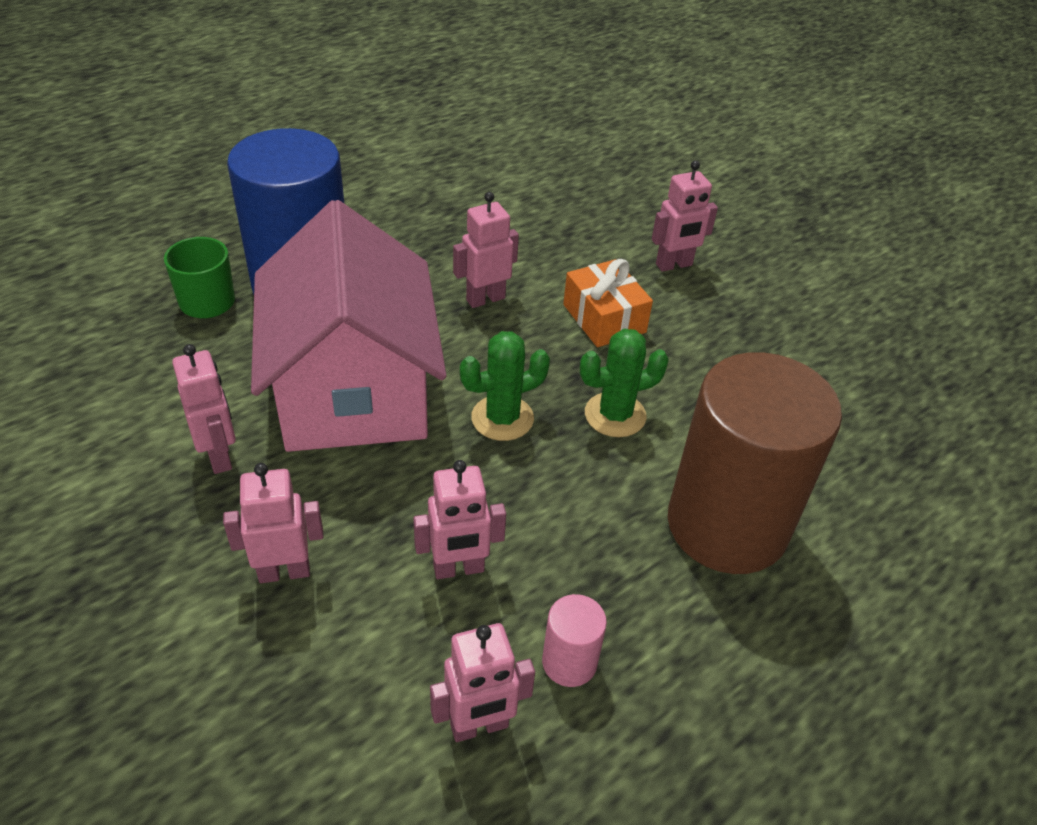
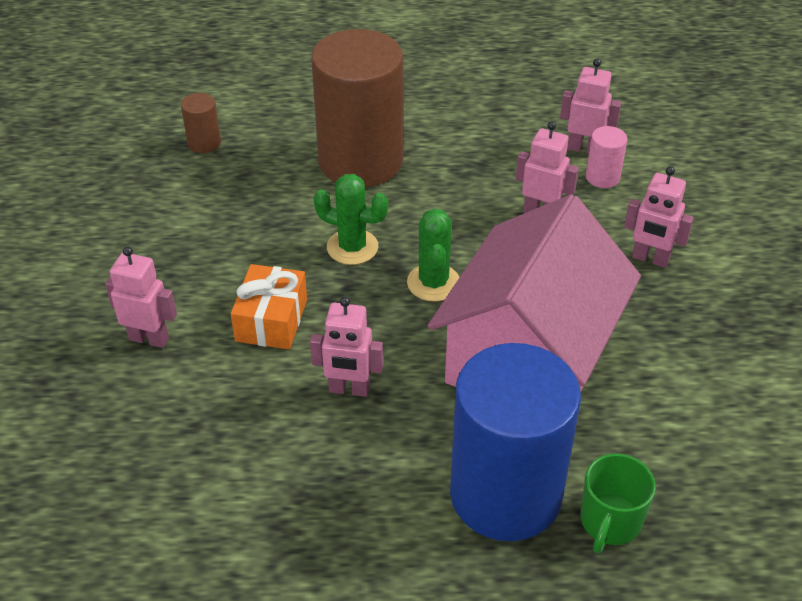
camera: 140 degrees left, 0 degrees up
(219, 456) = (662, 354): pink robot -> none
(502, 418) = (433, 283): green cactus -> green cactus turned 75 degrees clockwise
(569, 662) = (516, 150): pink cylinder -> pink cylinder (602, 177)
(901, 453) = (204, 143): none -> brown cylinder

